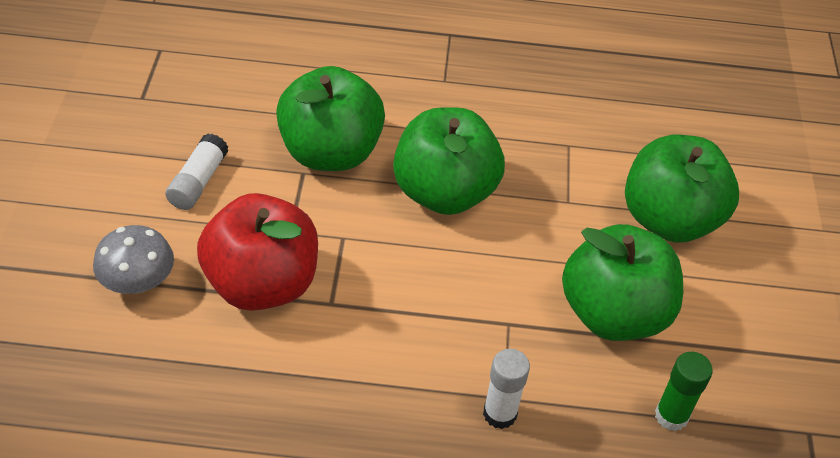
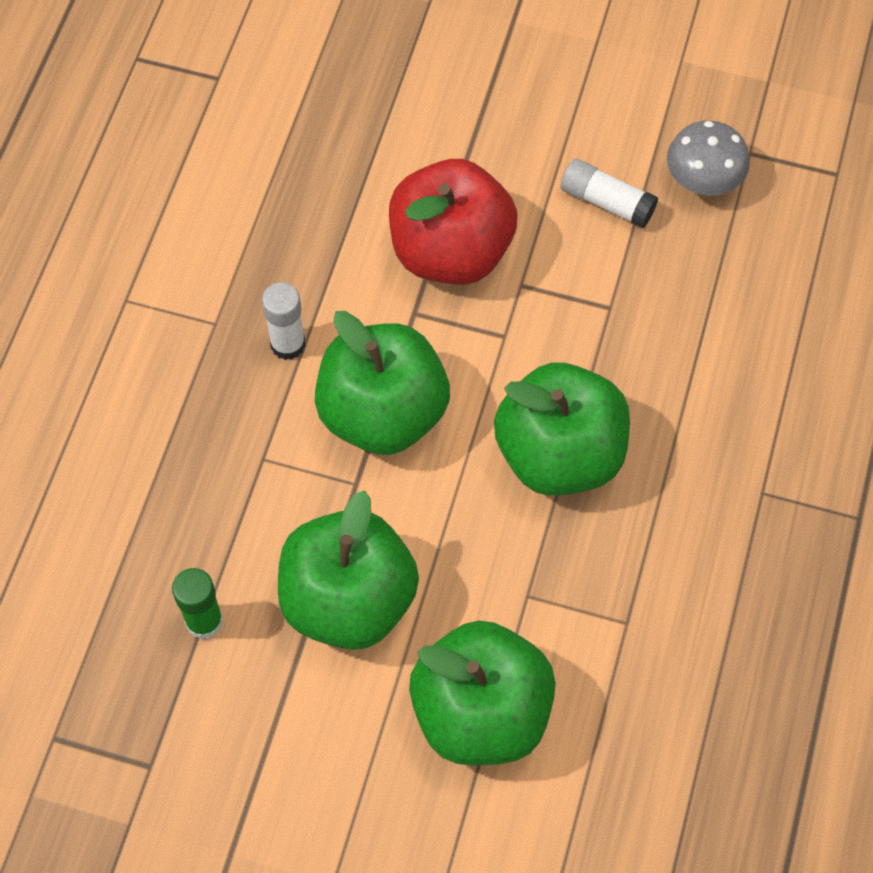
camera: 105 degrees right, 15 degrees up
(138, 282) = (471, 142): grey mushroom -> grey mushroom (703, 179)
(330, 152) = (640, 340): green apple -> green apple (383, 413)
(500, 414) = (245, 449): white glue stick -> white glue stick (288, 344)

